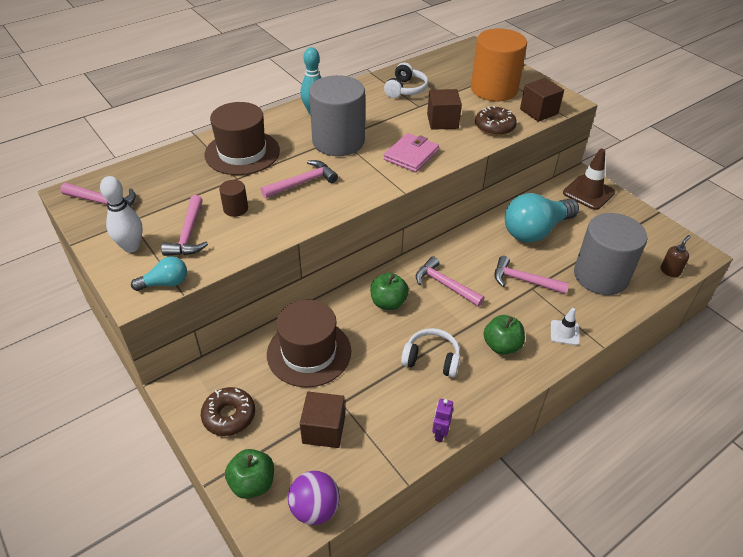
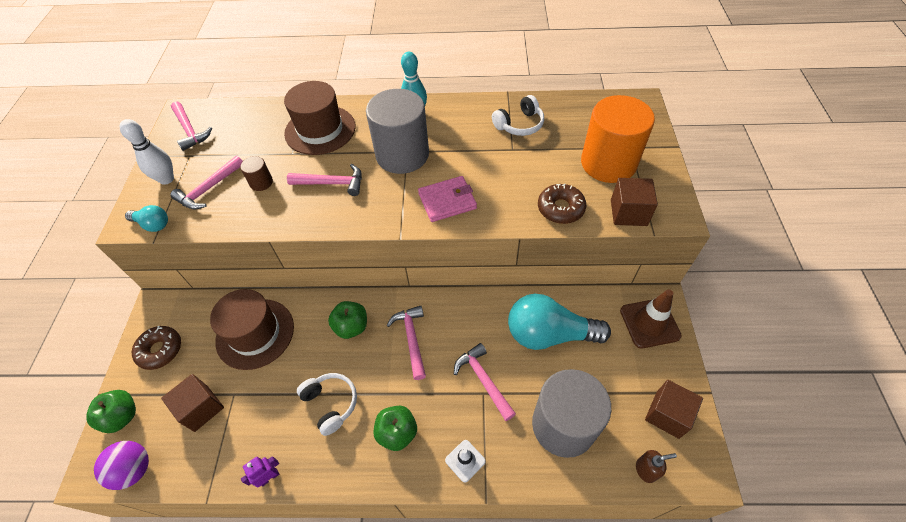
camera: 40 degrees right, 10 degrees up
(442, 121) = (516, 177): brown cube -> brown cube (667, 414)

